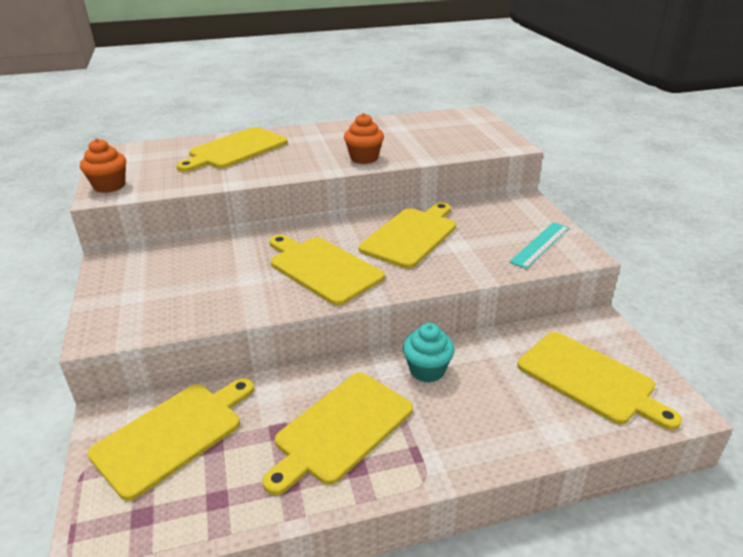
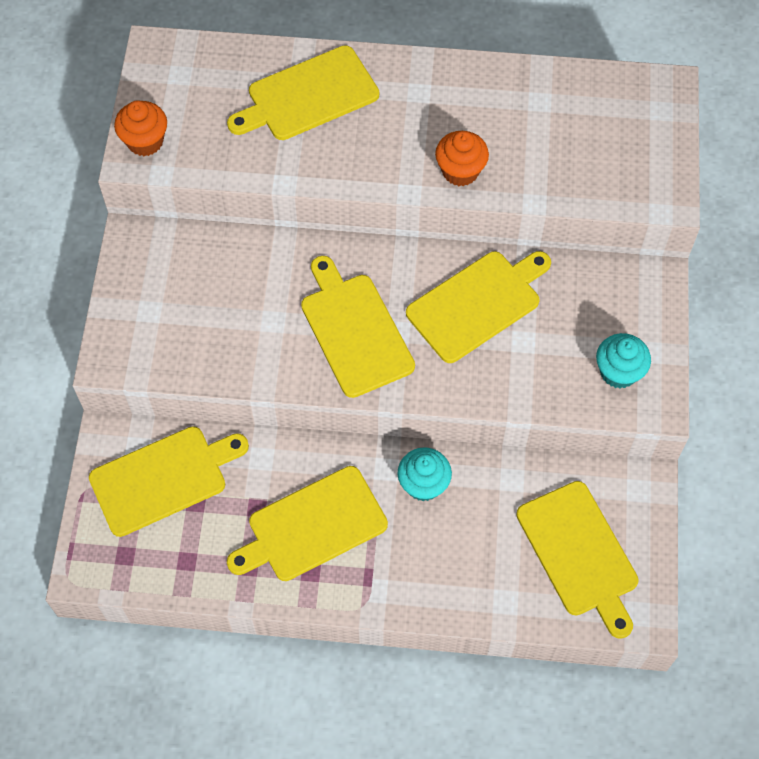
camera: 20 degrees right, 30 degrees up
(540, 244) = (618, 372): turquoise ruler -> turquoise cupcake

